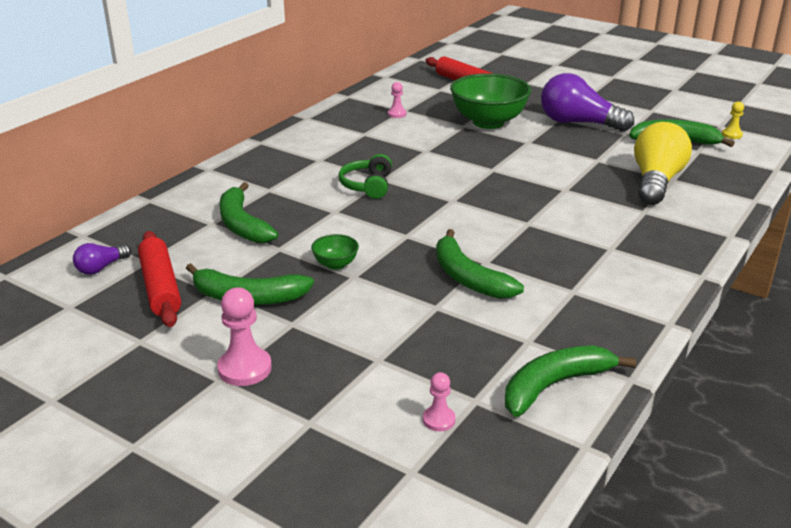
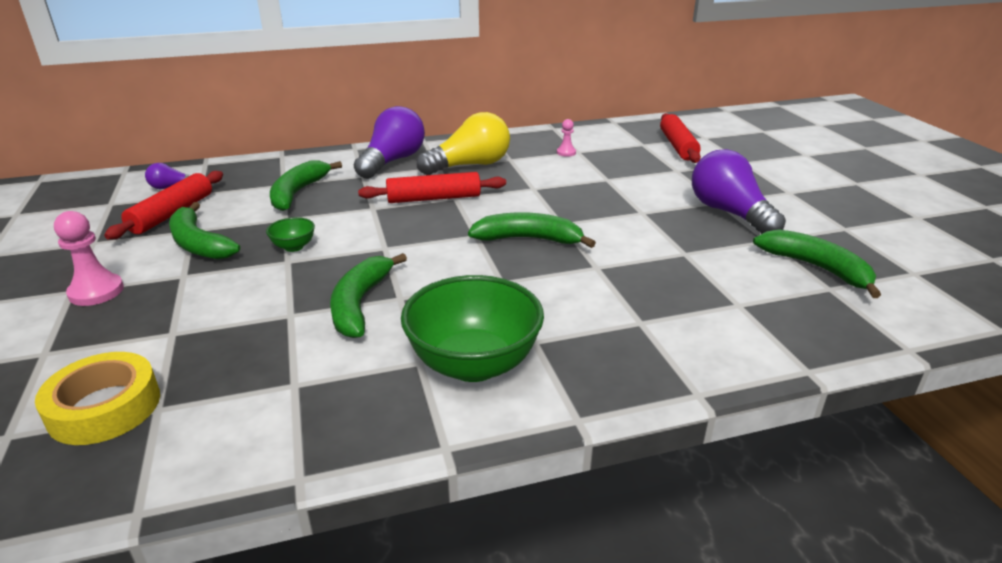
camera: 40 degrees right, 0 degrees up
(269, 168) = (392, 161): none -> purple light bulb
(367, 186) = (434, 198): green headphones -> red rolling pin
(439, 420) = (104, 407): pink pawn -> yellow tape
(488, 122) = (636, 183): green bowl -> green bowl (473, 364)
(554, 385) = (231, 438): green banana -> green banana (528, 239)
(656, 181) = (712, 299): yellow light bulb -> yellow light bulb (470, 165)
(731, 135) = (912, 288): yellow pawn -> none

